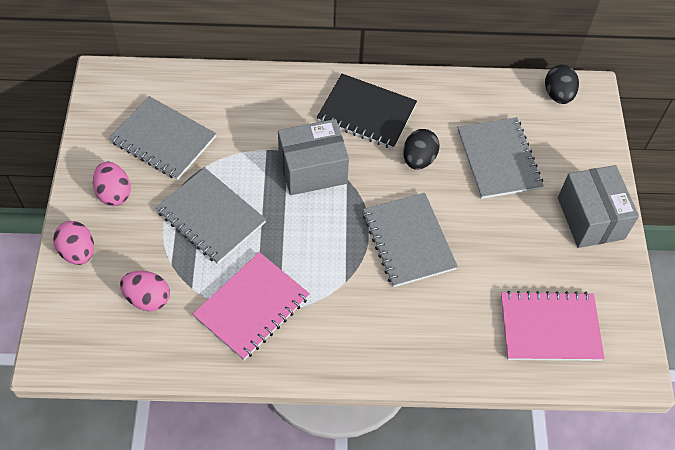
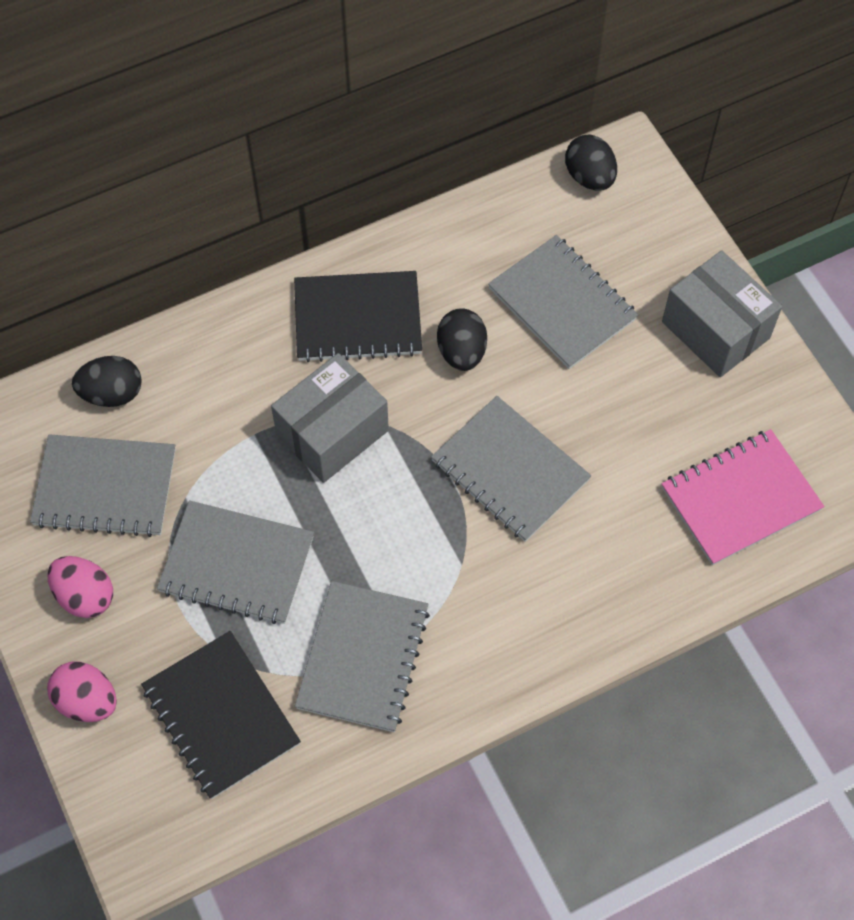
camera: 25 degrees left, 5 degrees up
(148, 298) = (221, 716): pink egg -> black notebook
(199, 91) = (112, 393): none -> black egg
(252, 307) = (363, 657): pink notebook -> grey notebook

